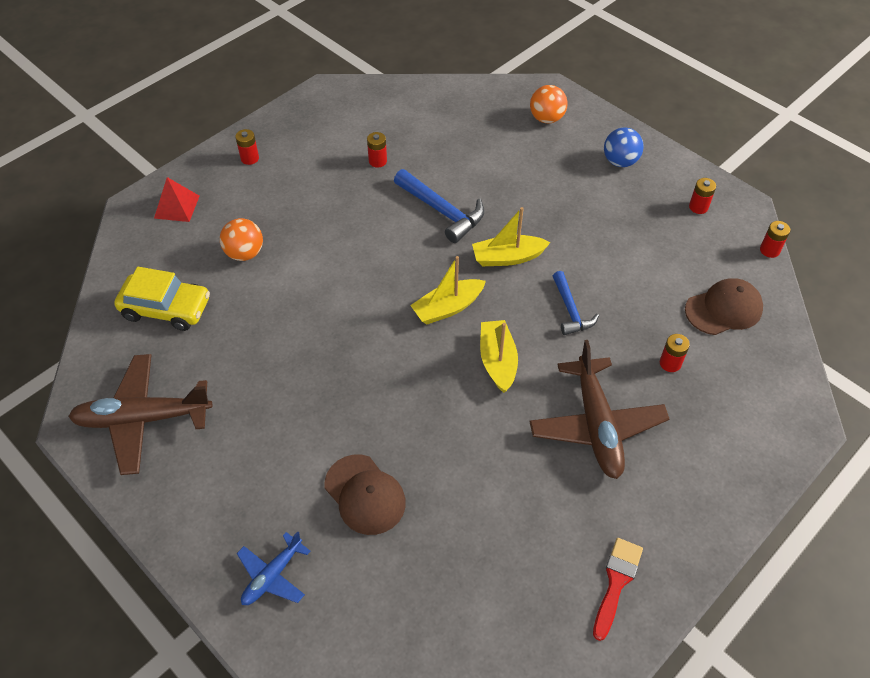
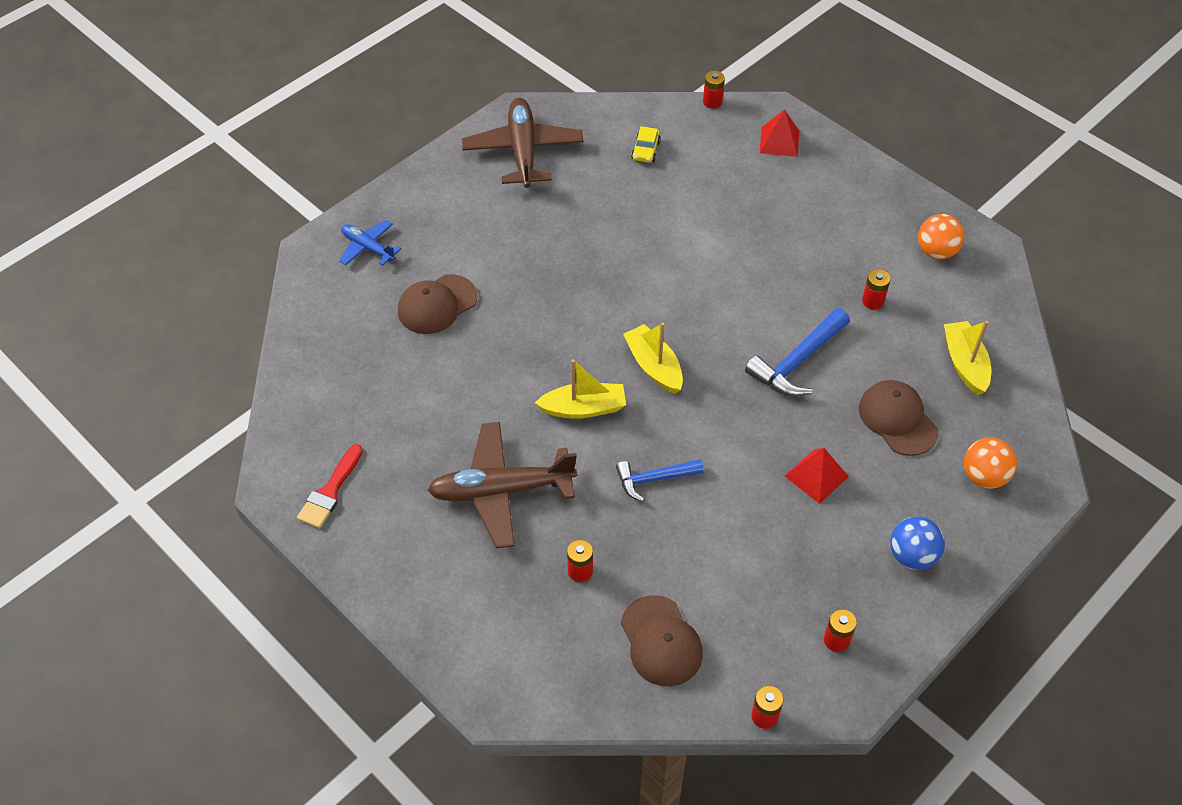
camera: 90 degrees right, 0 degrees up
(166, 308) = (645, 150): yellow car -> yellow car, size x0.51
(245, 253) = (719, 199): orange ball -> orange ball (936, 251)
(250, 158) = (859, 190): red battery -> red battery (712, 102)
(498, 158) = (897, 419): none -> brown cap
(508, 257) = (730, 423): yellow boat -> yellow boat (964, 364)
(556, 208) = (816, 476): none -> red pyramid
(616, 582) = (330, 491): red brush -> red brush turned 90 degrees clockwise

